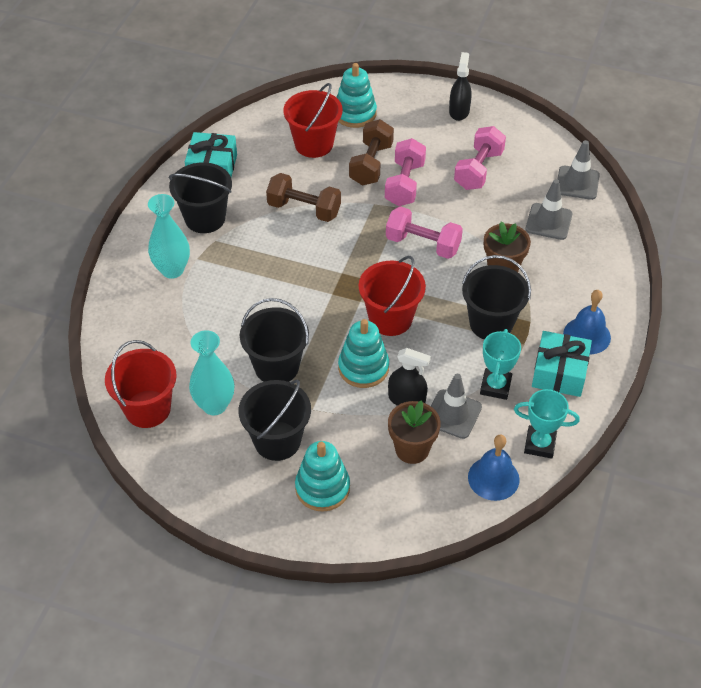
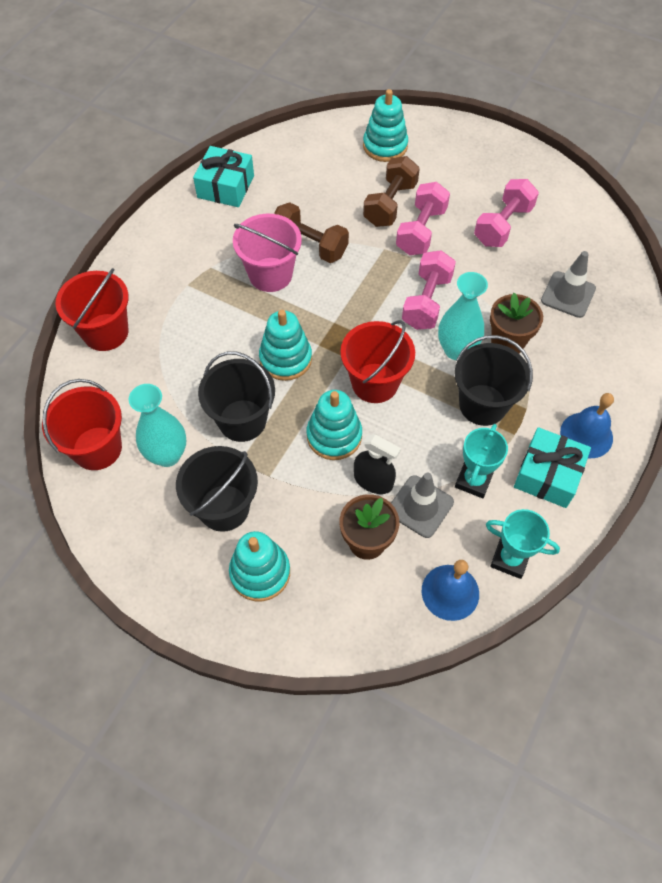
camera: 10 degrees right, 10 degrees up
(172, 270) = (159, 294): turquoise vase -> turquoise vase (456, 350)
(205, 218) = (205, 241): black bucket -> none
(273, 239) = (270, 274): none -> pink bucket
(304, 310) = (285, 359): none -> turquoise stacking toy
(314, 144) = (335, 174): red bucket -> red bucket (105, 332)
(423, 244) = (427, 302): pink dumbbell -> pink dumbbell turned 75 degrees clockwise
(459, 111) = (494, 157): black spray bottle -> none
(577, 183) = (607, 254): grey traffic cone -> none

